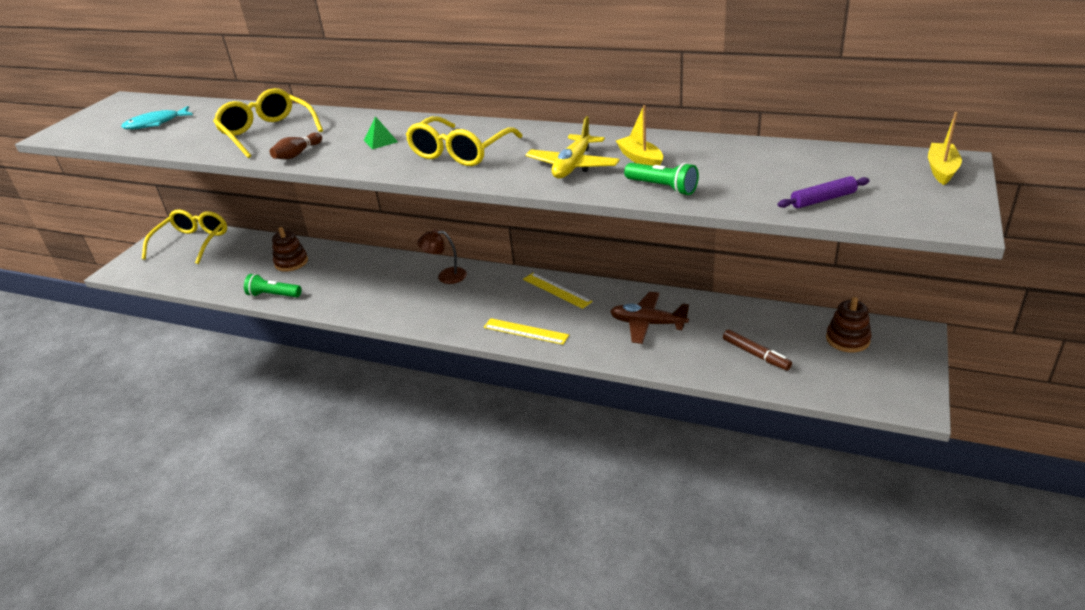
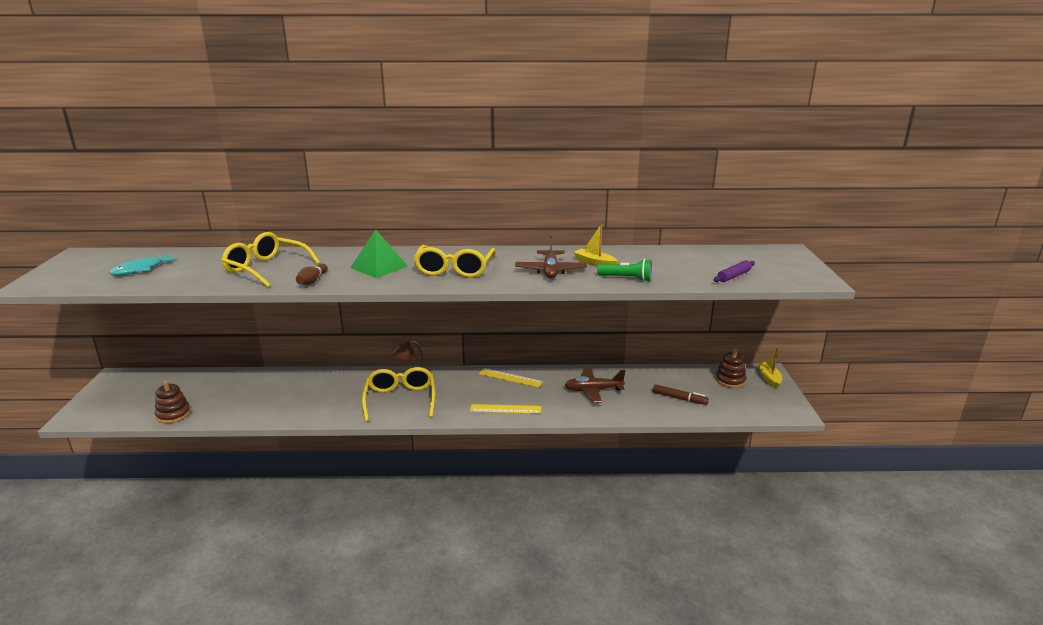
camera: 25 degrees left, 10 degrees down
(193, 242) = (144, 384): yellow glasses -> yellow glasses (400, 399)
(273, 295) = (261, 415): green flashlight -> none
(291, 262) = (261, 388): brown stacking toy -> brown stacking toy (173, 414)
(380, 141) = (379, 267): green pyramid -> green pyramid, size x1.83
(573, 166) = (550, 271): yellow plane -> brown plane
(941, 170) = (785, 255): yellow boat -> yellow boat (769, 378)

